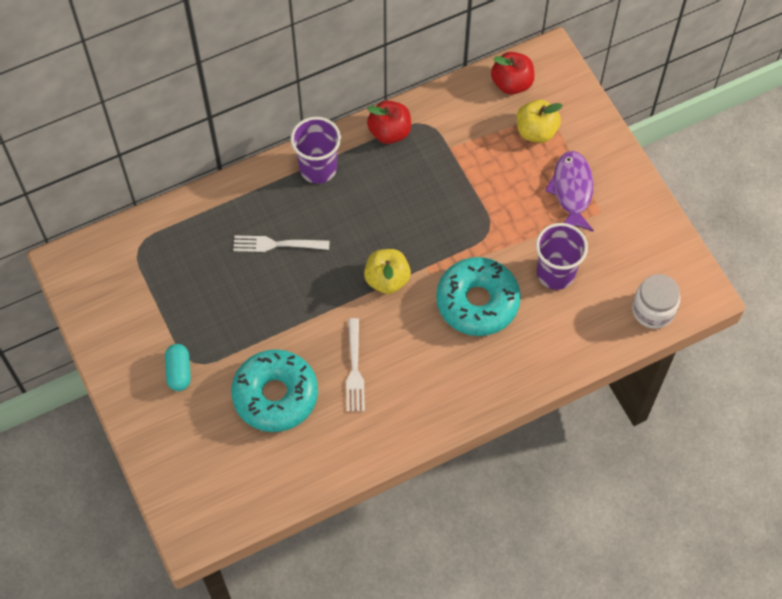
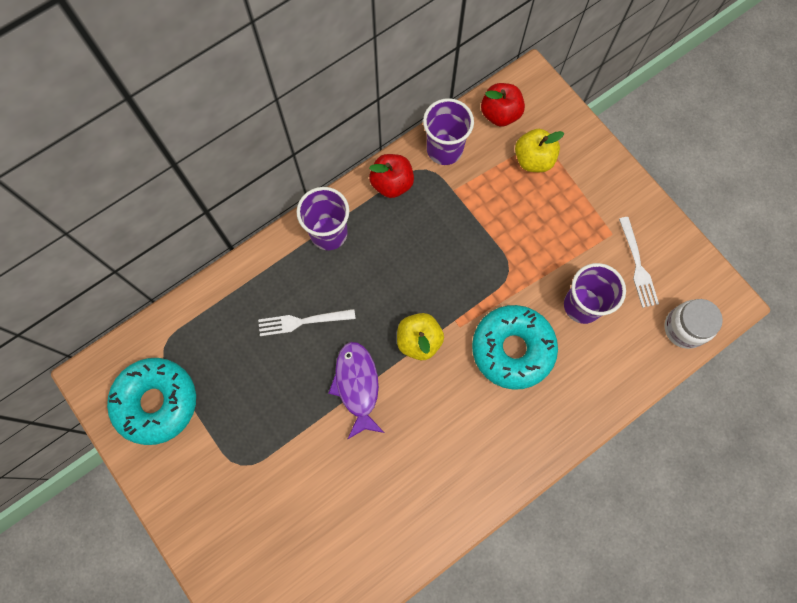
camera: 10 degrees left, 10 degrees up
(179, 372) = (228, 478): turquoise capsule -> none
(275, 395) = (330, 487): turquoise donut -> turquoise donut (156, 402)
(354, 369) = (405, 443): white fork -> white fork (637, 265)
(448, 108) = (444, 149): none -> purple cup
(572, 190) = (580, 216): purple fish -> purple fish (357, 386)

